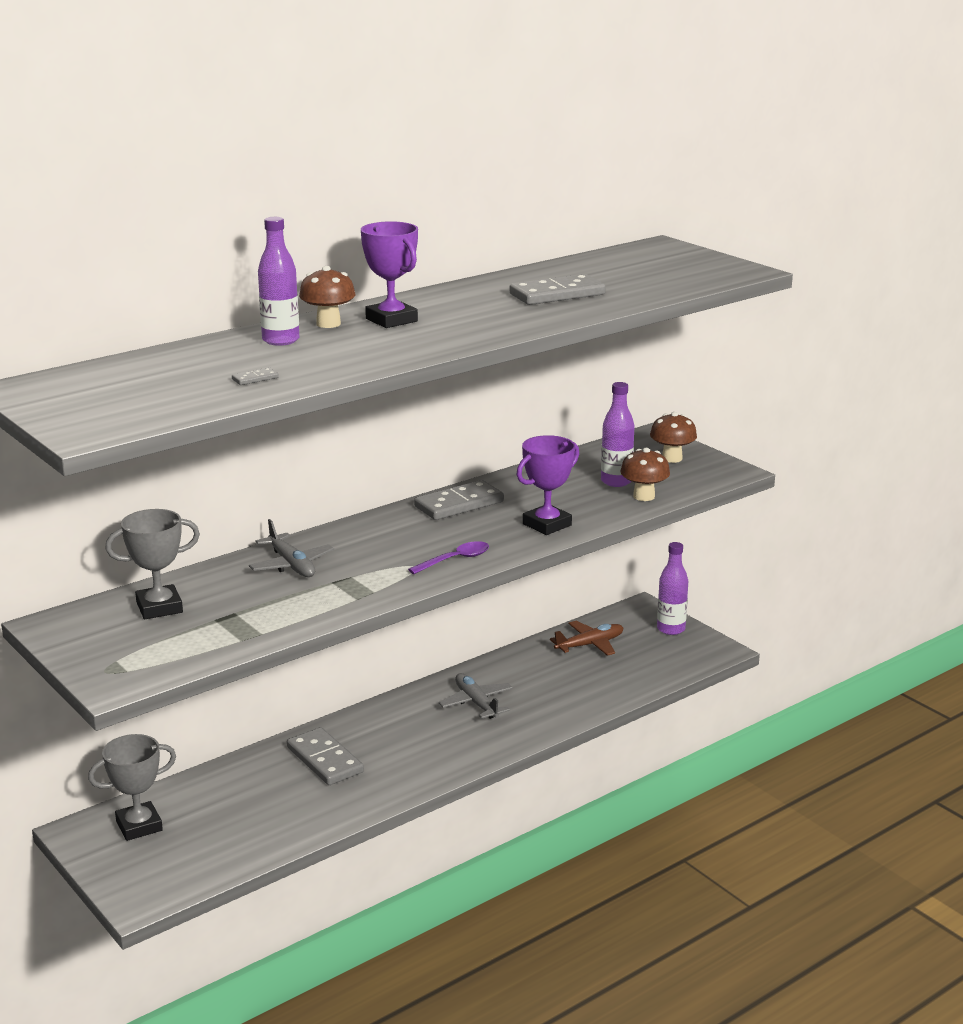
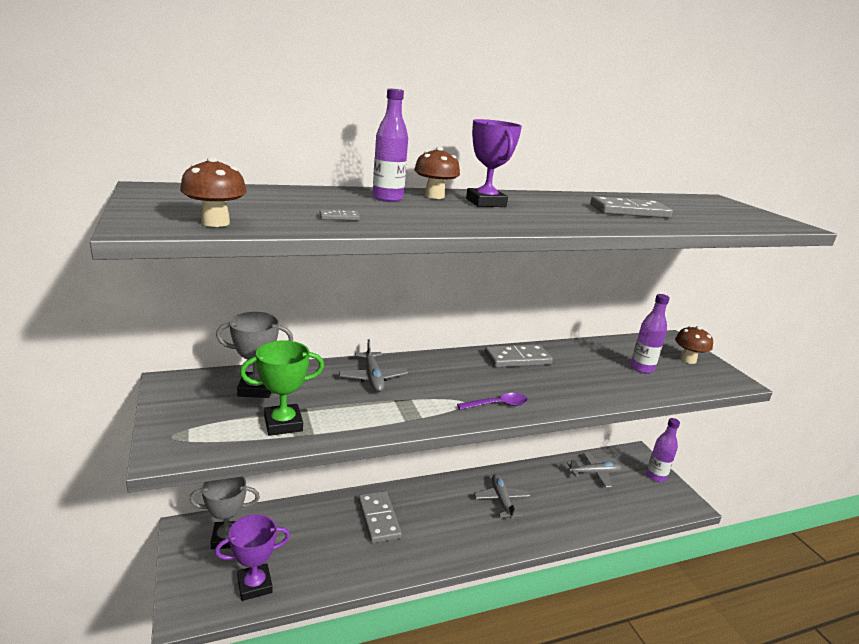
camera: 15 degrees right, 0 degrees up
(220, 632) = (283, 424): none -> green trophy
(547, 525) = (580, 391): purple trophy -> purple trophy (254, 585)
(589, 645) = (594, 473): brown plane -> grey plane
(644, 496) = (662, 386): brown mushroom -> brown mushroom (215, 223)

